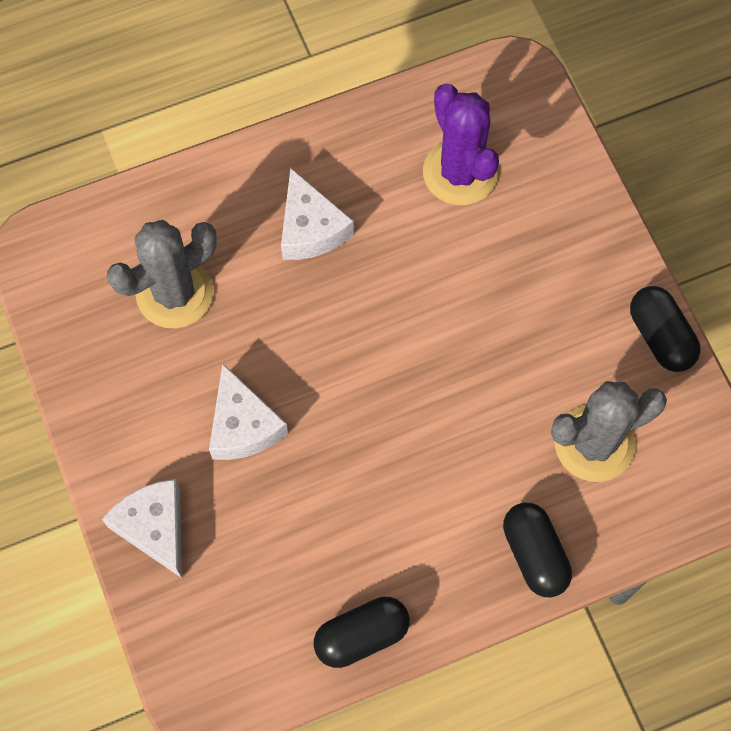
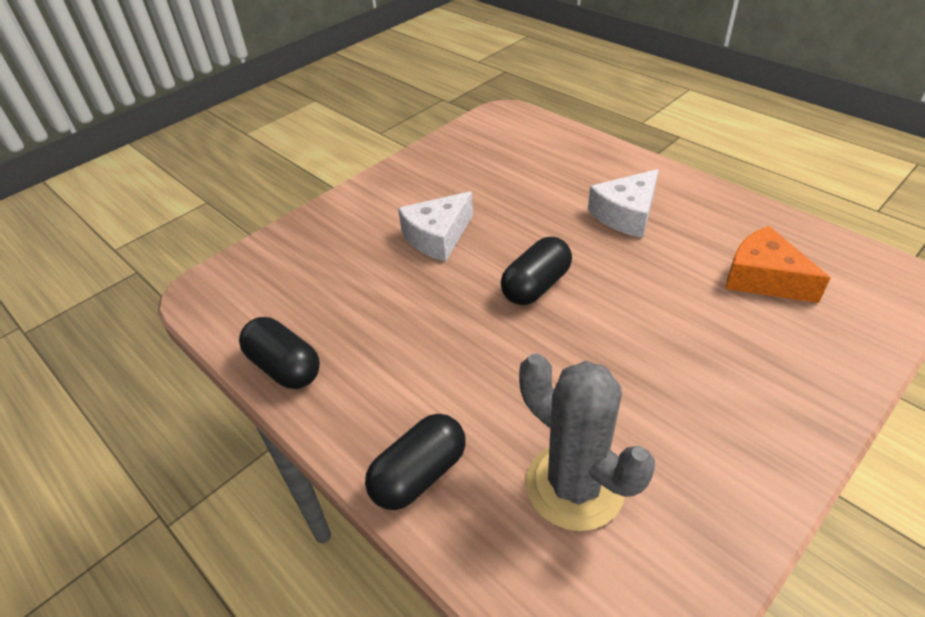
camera: 70 degrees right, 25 degrees down
(154, 527) = (334, 223): white cheese -> none
(174, 293) = (518, 172): grey cactus -> none
(460, 172) = (763, 278): purple cactus -> orange cheese
(660, 336) = (750, 507): black capsule -> black capsule (536, 286)

